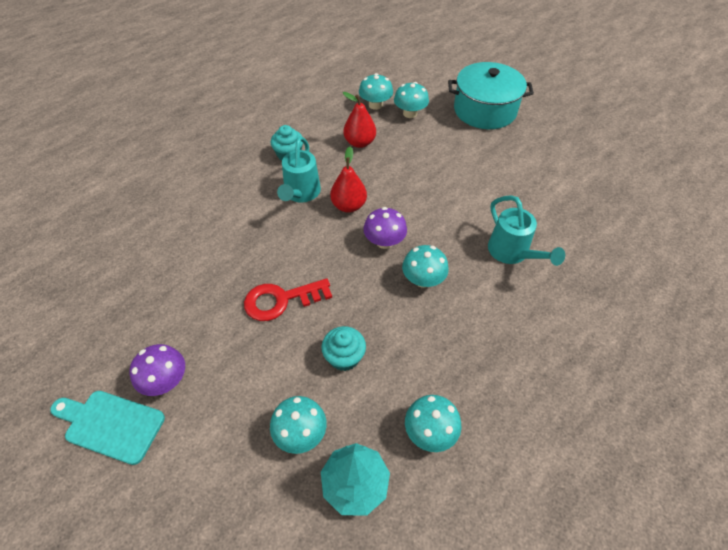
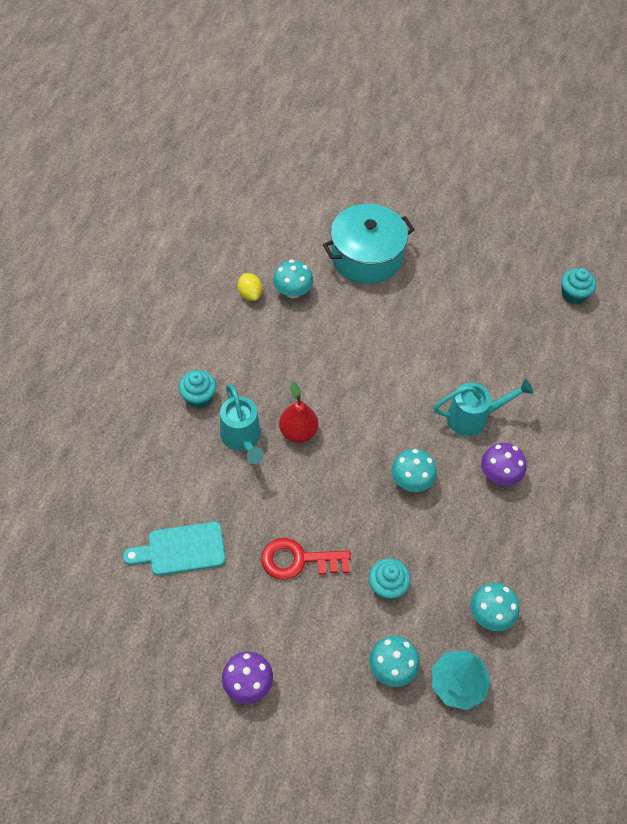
camera: 30 degrees left, 5 degrees up
(110, 425) = (229, 744): turquoise cutting board -> turquoise cutting board (181, 549)
(281, 300) = (298, 560): red key -> red key turned 45 degrees clockwise
(360, 142) = (263, 351): red pear -> none
(375, 105) = (250, 294): turquoise mushroom -> yellow lemon
(384, 241) = (355, 456): purple mushroom -> purple mushroom (499, 474)
(512, 253) = (473, 417): turquoise watering can -> turquoise watering can turned 45 degrees counterclockwise
(665, 194) = (573, 294): none -> turquoise cupcake

